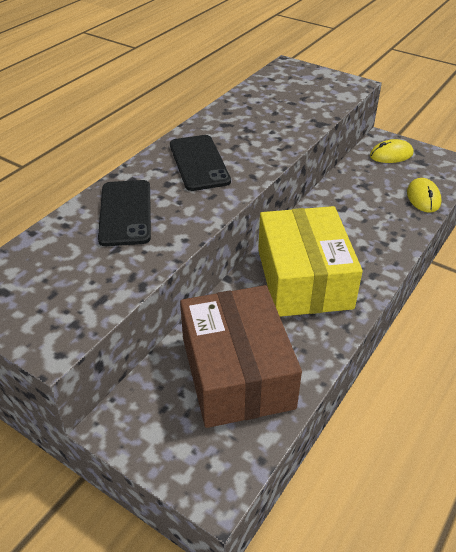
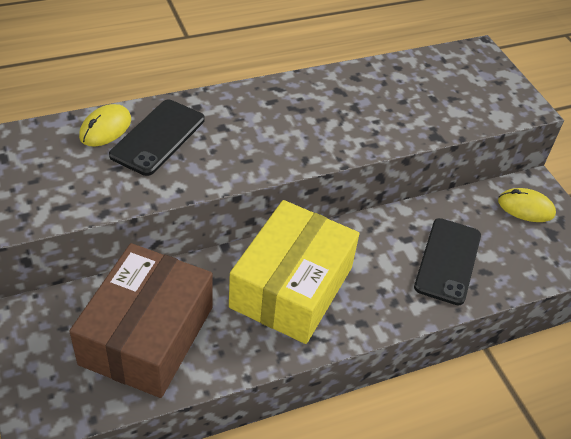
camera: 30 degrees right, 5 degrees up
(199, 163) = (271, 120): black phone -> black phone (448, 261)
(423, 198) = (506, 274): yellow mouse -> yellow mouse (105, 128)

